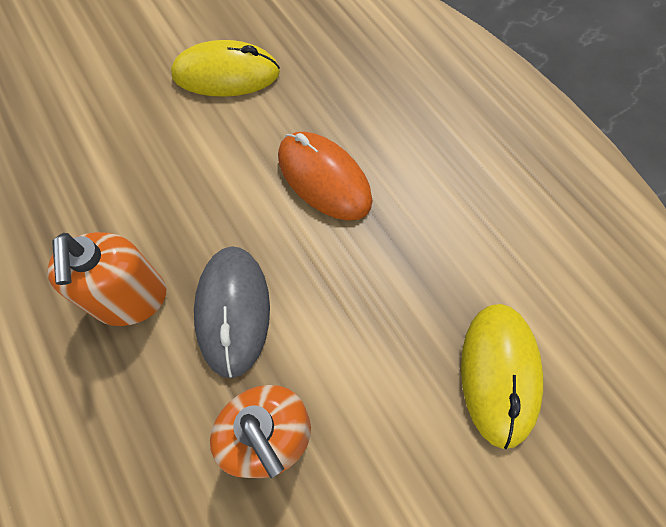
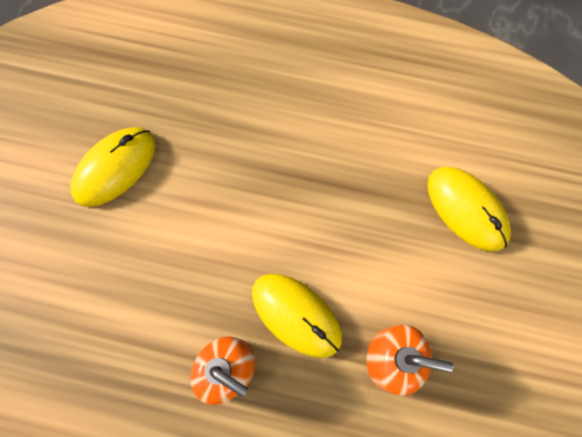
camera: 45 degrees left, 10 degrees up
(233, 310) = (296, 315): grey mouse -> yellow mouse
(324, 178) = (260, 183): orange mouse -> none

